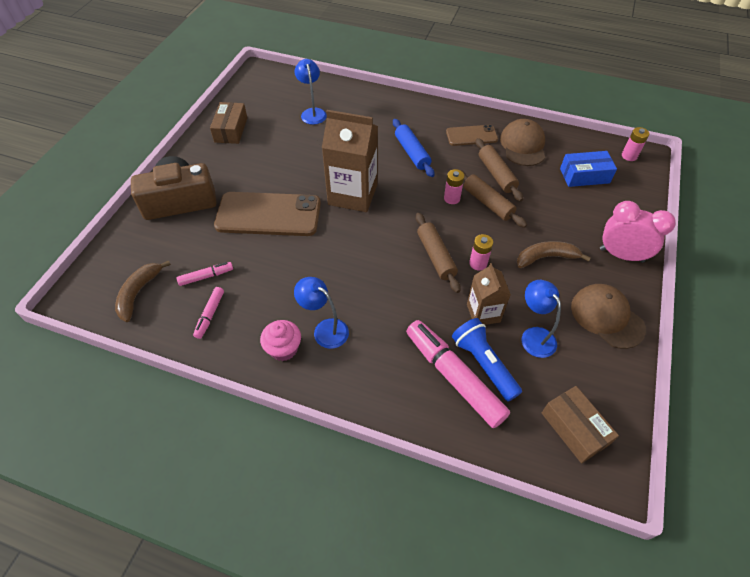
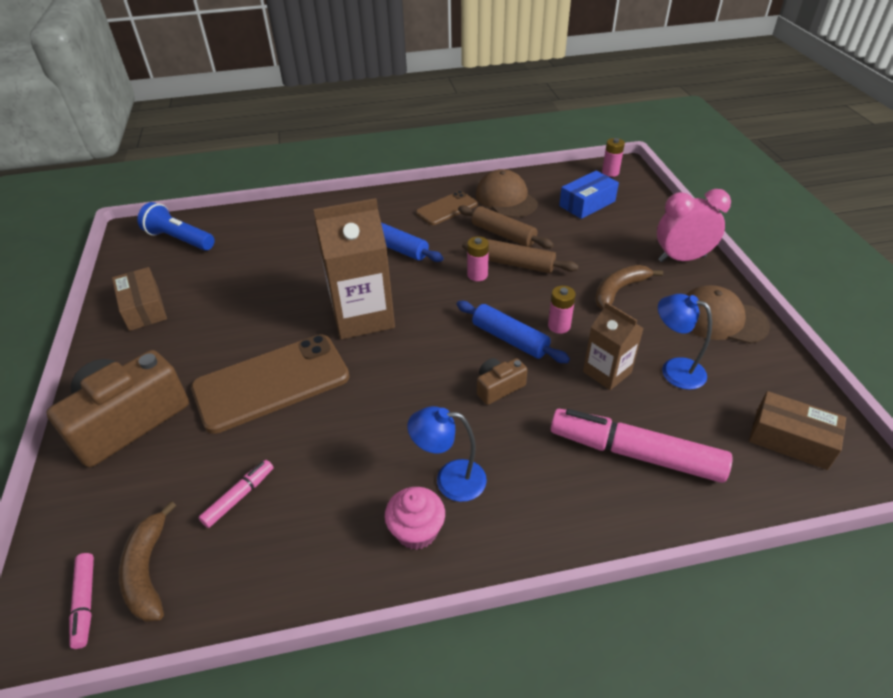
camera: 30 degrees left, 10 degrees down
(210, 315) = (282, 543): pink marker -> pink marker (85, 602)
(312, 112) = (243, 250): blue lamp -> none
(401, 286) = (498, 387): none -> brown camera
(436, 256) = (510, 339): brown rolling pin -> blue rolling pin
(483, 364) = (652, 423): blue flashlight -> blue flashlight (179, 239)

